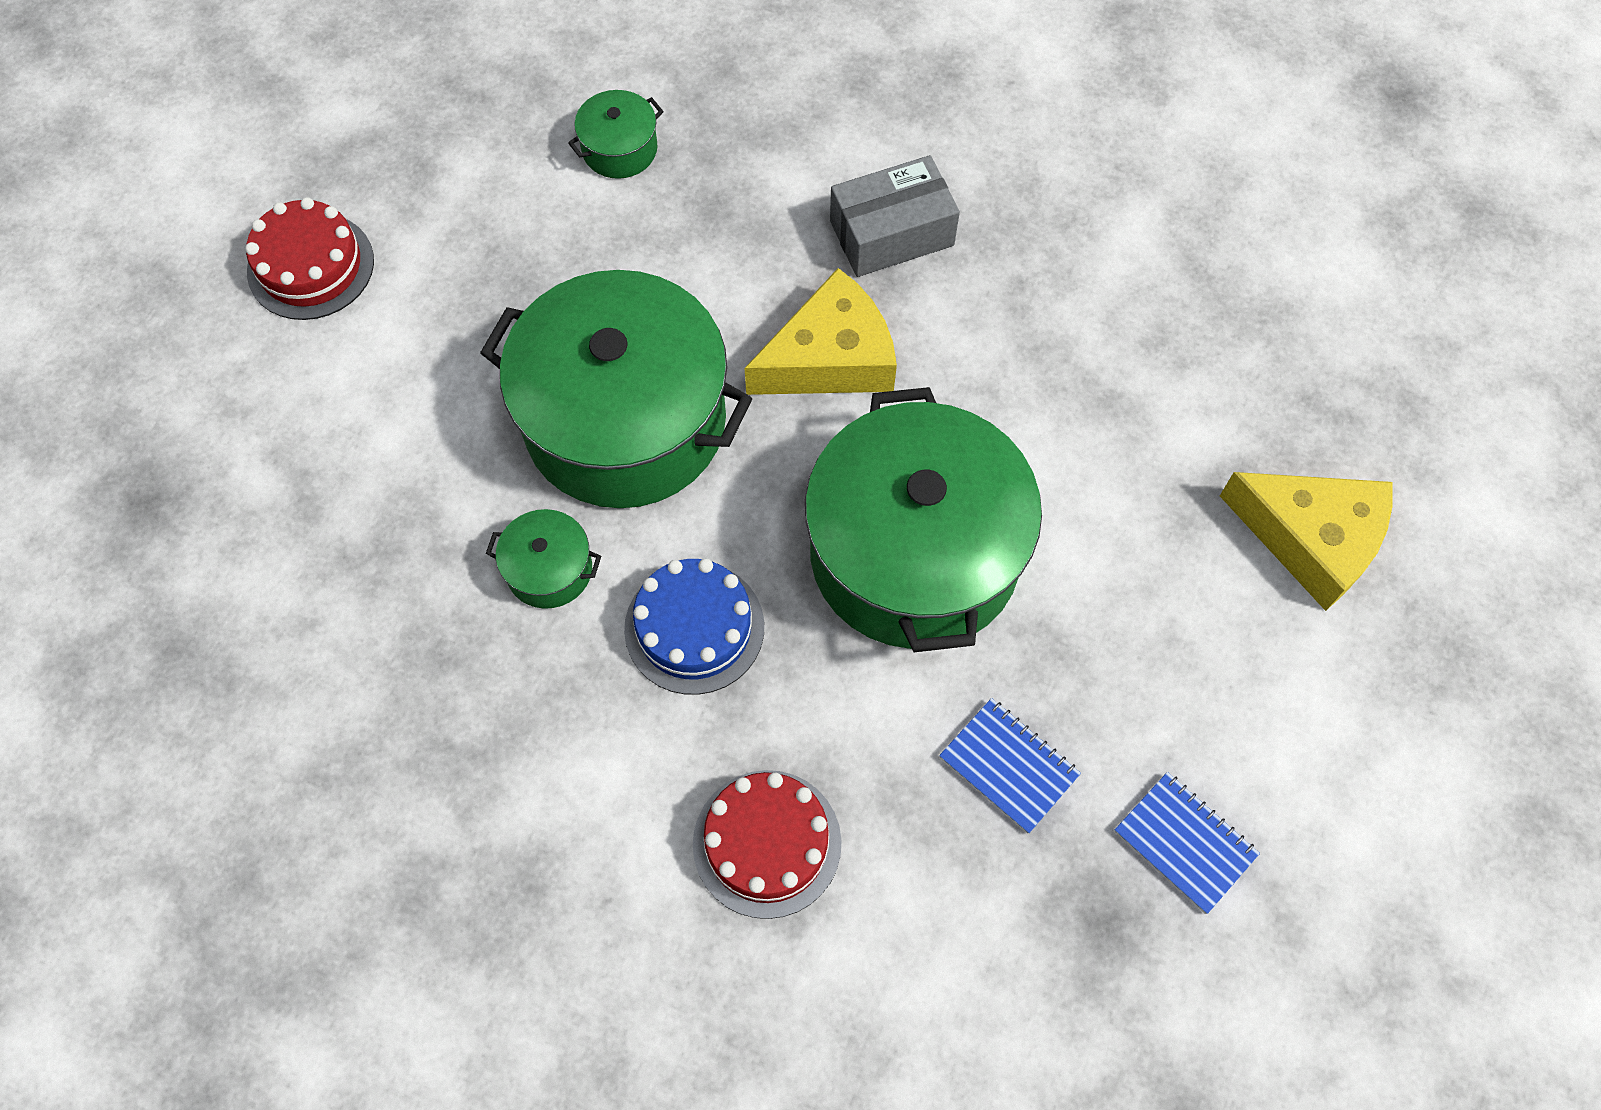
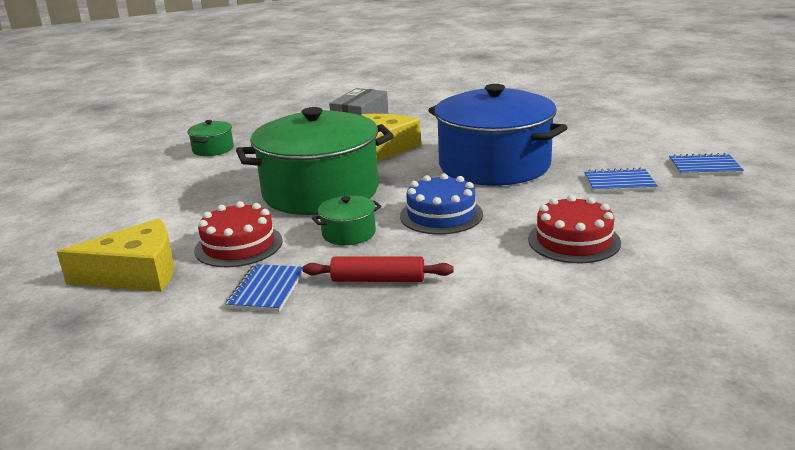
camera: 40 degrees left, 40 degrees down
(310, 266) = (87, 224): red cake -> red cake (238, 245)
(354, 618) = (266, 290): none -> blue notebook
(475, 709) = (378, 280): none -> red rolling pin
(914, 553) = (494, 165): green pot -> blue pot
(1311, 539) = (611, 111): yellow cheese -> yellow cheese (136, 273)

